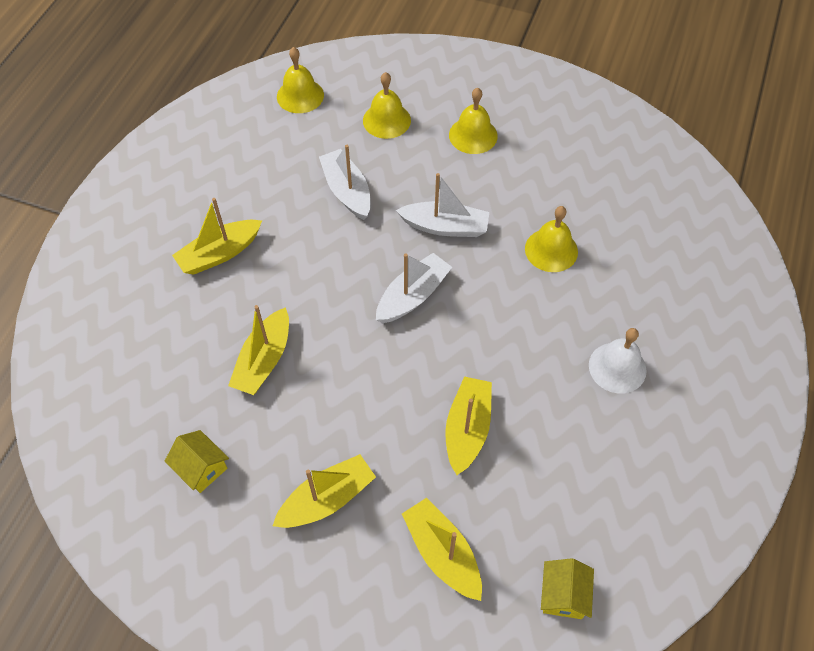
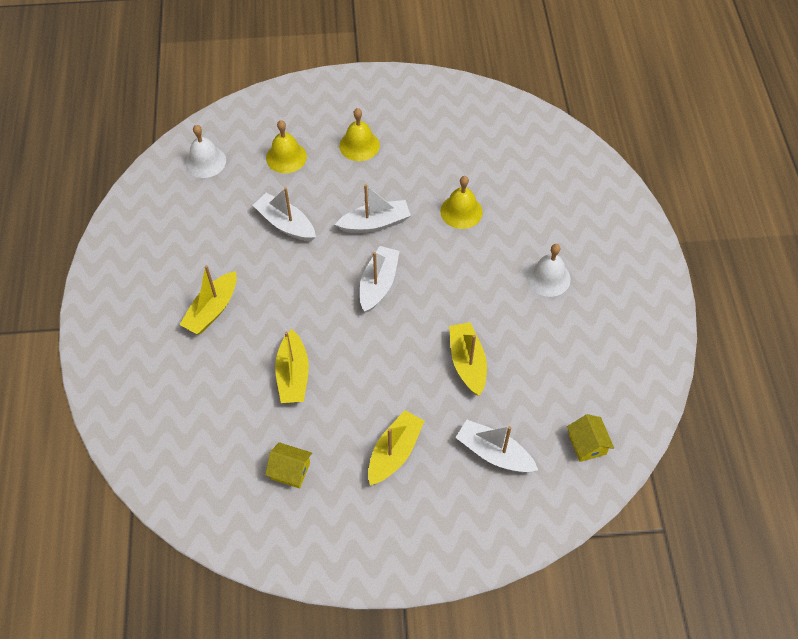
camera: 25 degrees left, 0 degrees up
(300, 95) = (205, 161): yellow bell -> white bell
(442, 553) = (494, 453): yellow boat -> white boat

